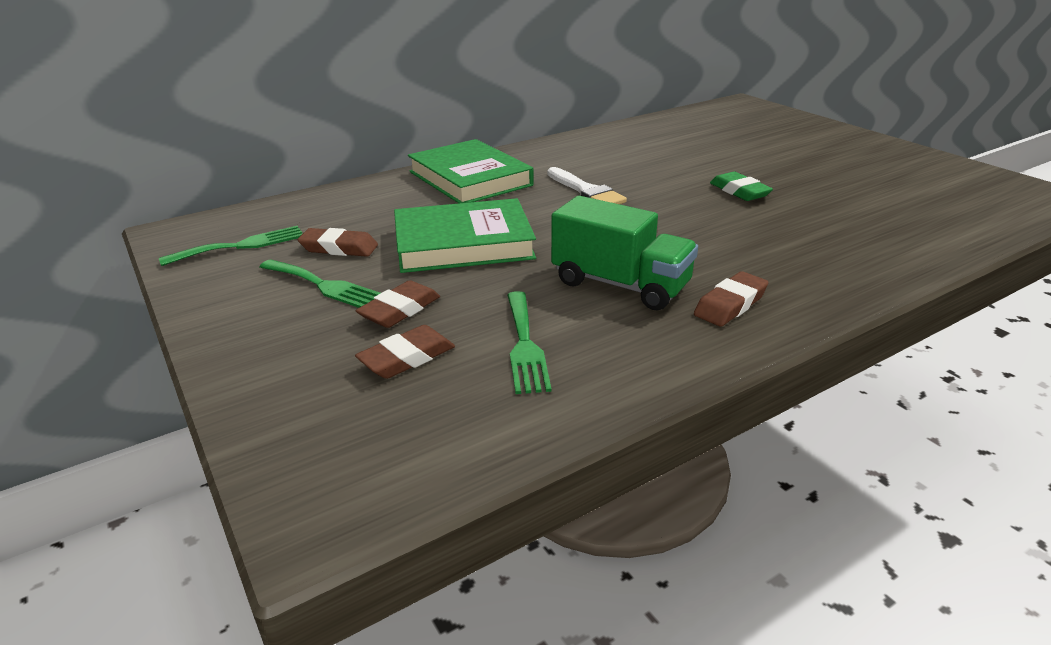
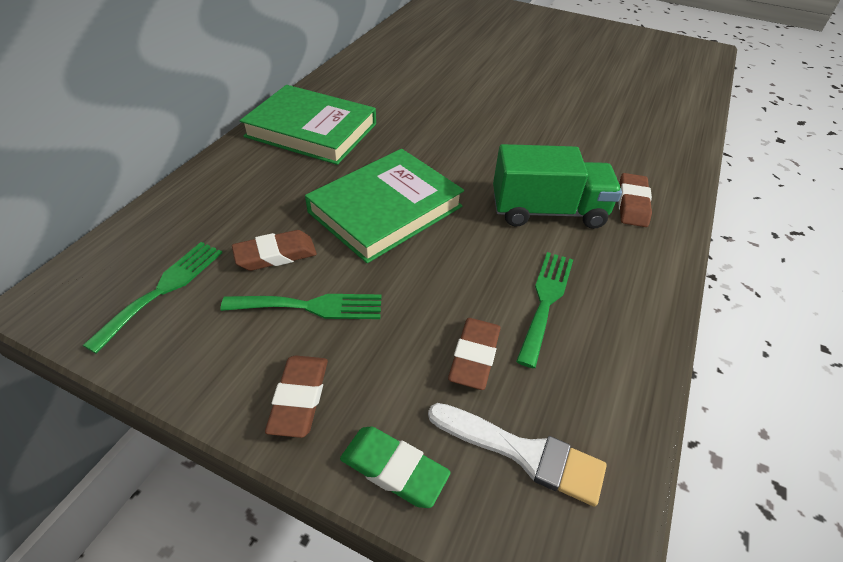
camera: 35 degrees left, 15 degrees up
(400, 310) = (412, 306): brown eraser -> brown eraser (299, 398)
(525, 345) = (545, 301): green fork -> green fork turned 120 degrees counterclockwise
(586, 191) = (424, 119): white brush -> white brush (523, 453)
(739, 191) = (533, 90): green eraser -> green eraser (394, 469)

